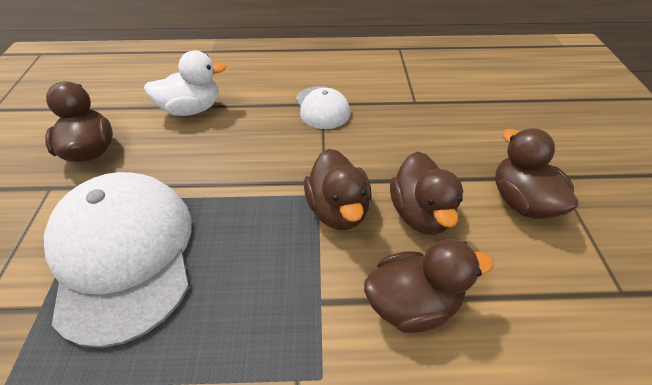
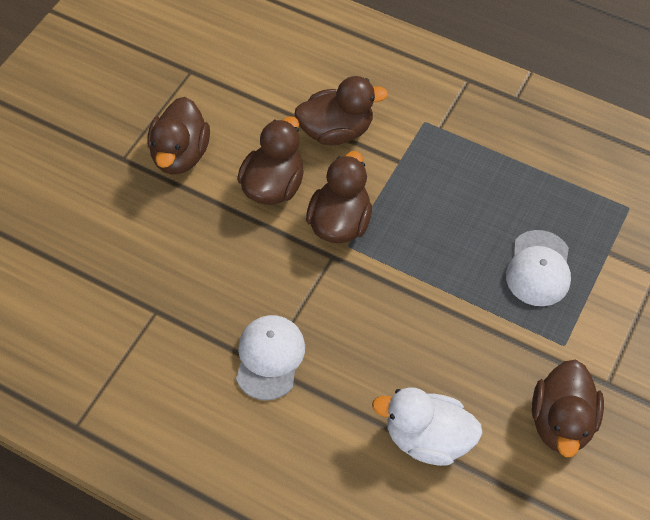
camera: 150 degrees left, 10 degrees up
(124, 254) = (539, 268): white cap -> white cap, size x0.51
(412, 303) = (336, 131): brown duck -> brown duck turned 150 degrees clockwise

